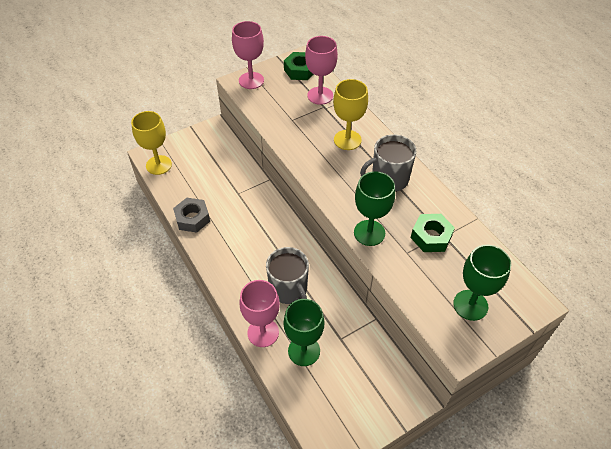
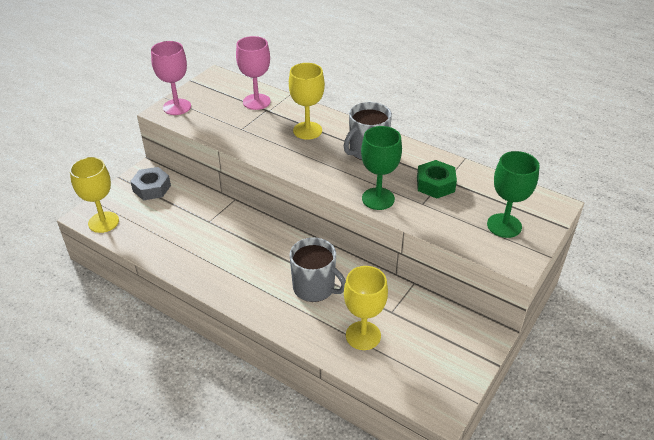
camera: 25 degrees left, 10 degrees down
(192, 218) = (173, 259): grey nut -> grey nut (151, 188)
(263, 332) = (312, 335): pink goblet -> none
(300, 70) = (222, 86): green nut -> none
(304, 351) = (363, 335): green goblet -> yellow goblet

